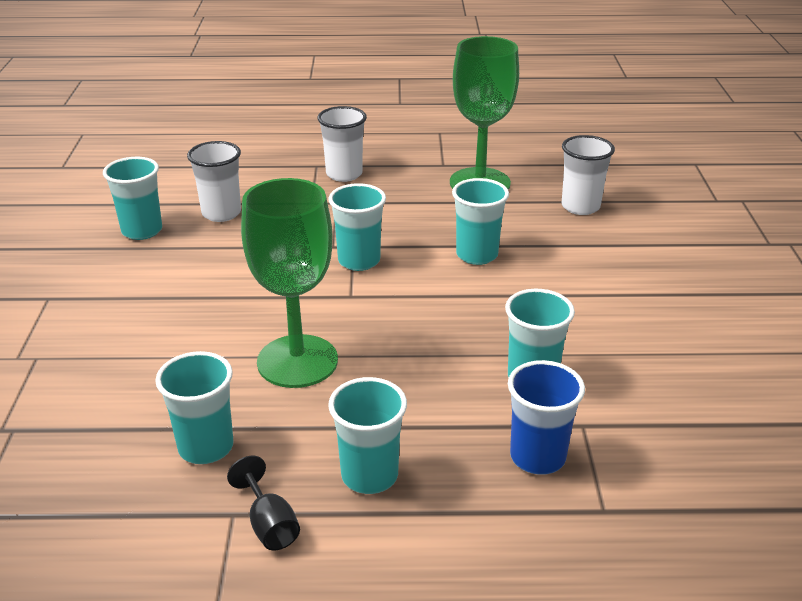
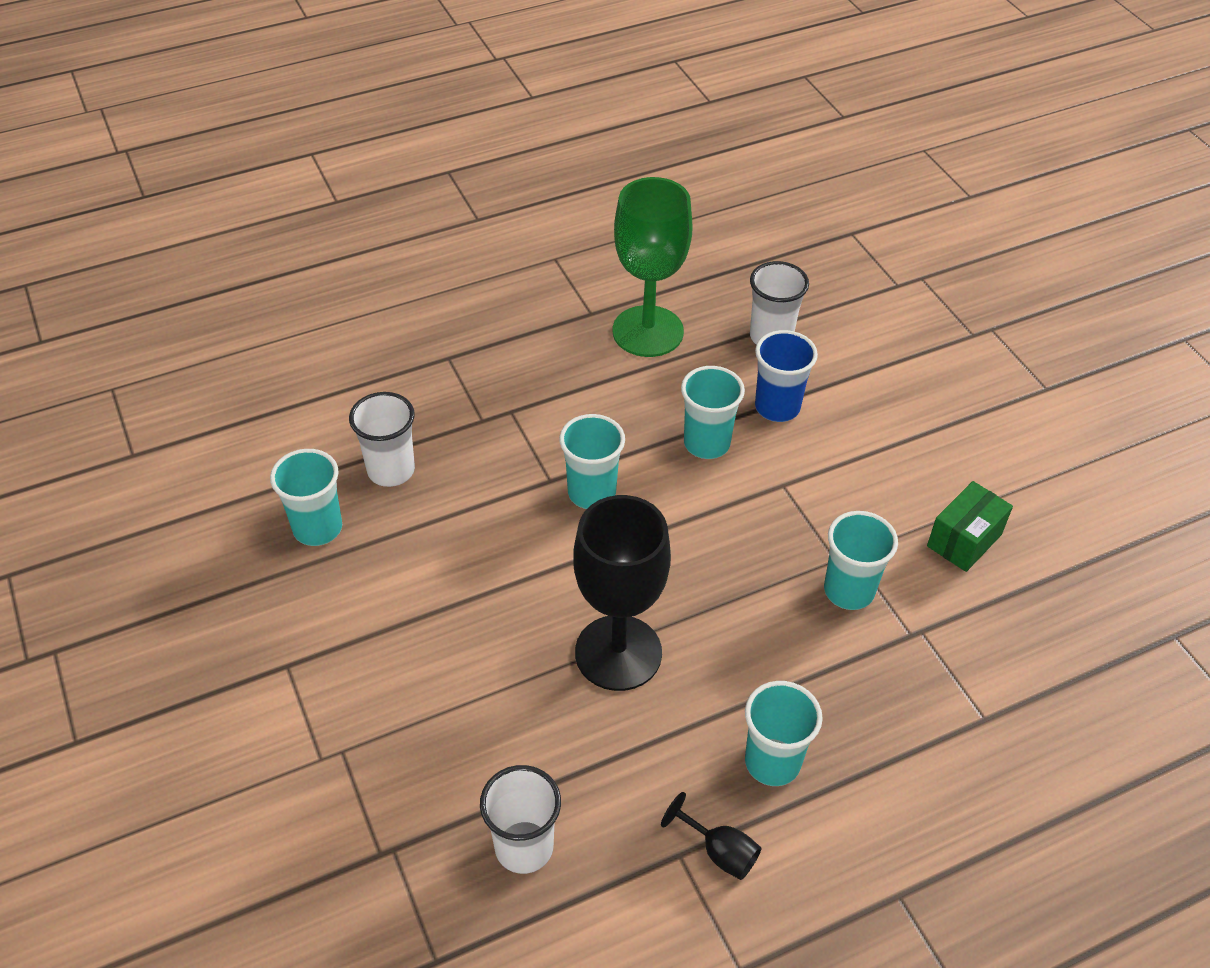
camera: 25 degrees left, 15 degrees up
(206, 447) = (602, 791): turquoise cup -> none
(297, 361) = (618, 653): green goblet -> black goblet
(344, 174) = (490, 362): white cup -> white cup (524, 847)
(537, 457) = (902, 683): blue cup -> blue cup (777, 407)
(670, 373) = (964, 540): none -> green box

